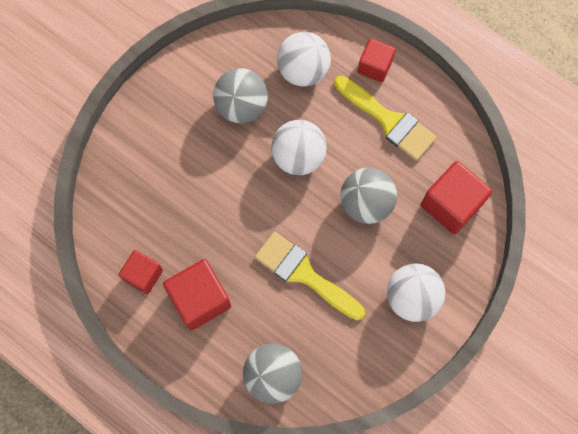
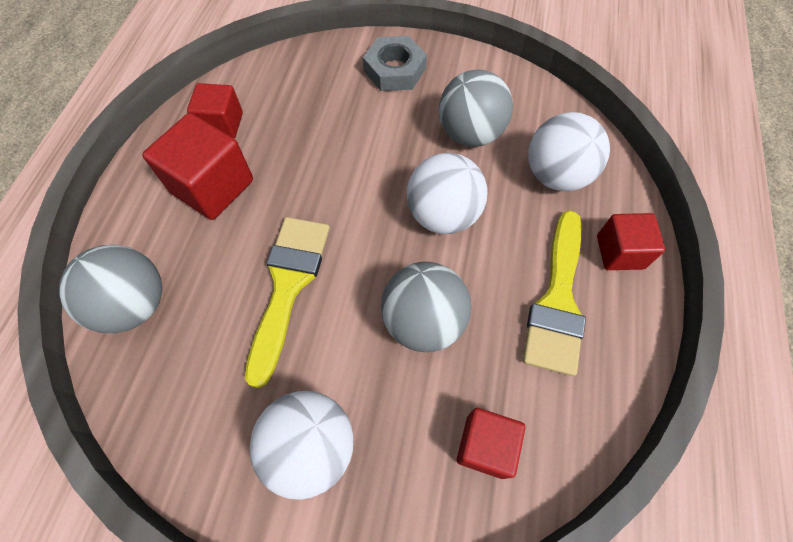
camera: 65 degrees right, 10 degrees down
(154, 129) = (394, 70): none -> grey nut
(451, 204) = (485, 446): red cube -> red cube, size x0.63

